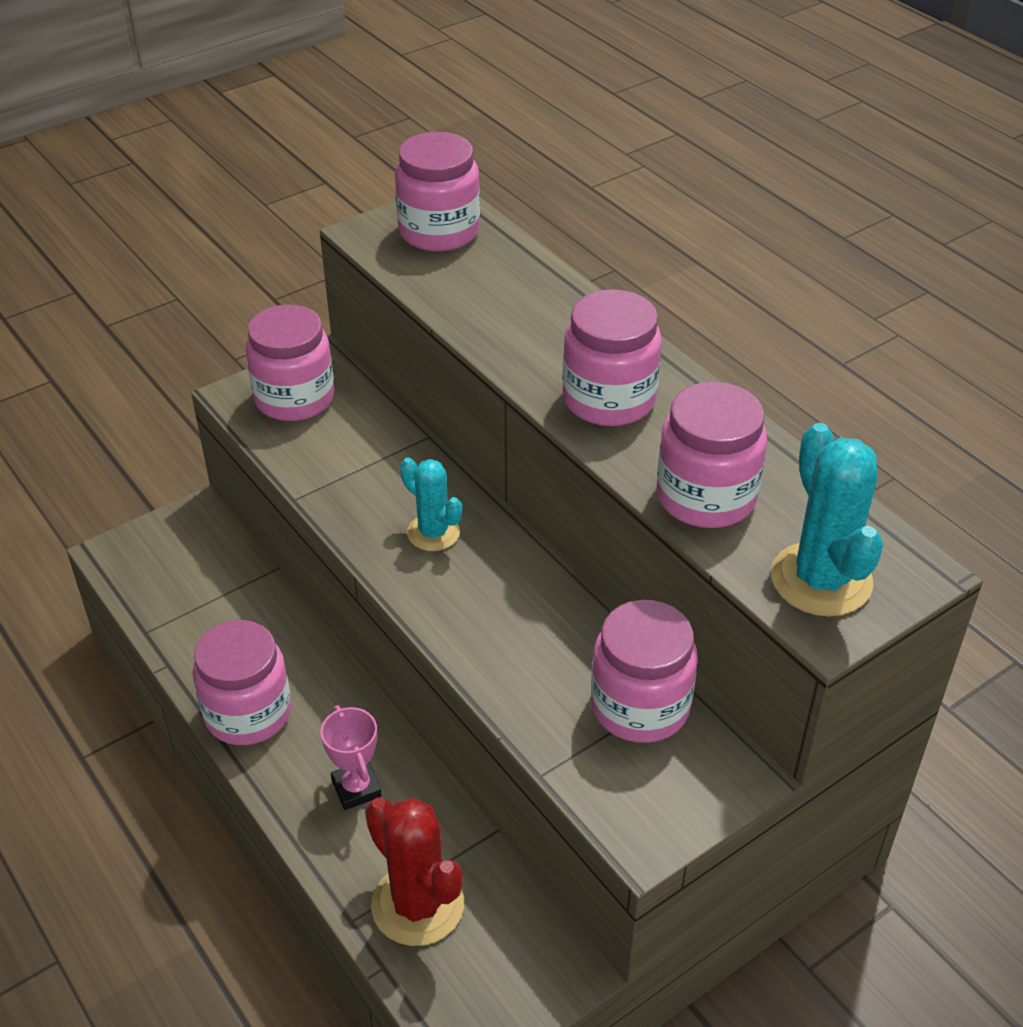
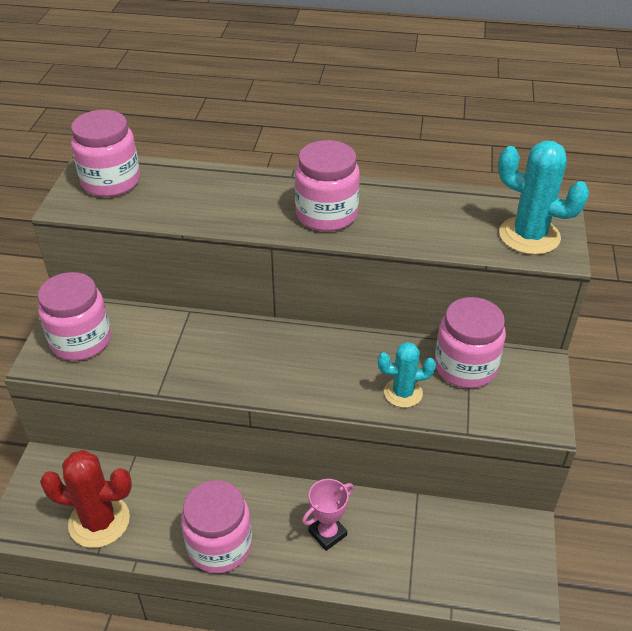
camera: 45 degrees left, 0 degrees up
(356, 788) = (327, 533): pink trophy -> pink trophy turned 60 degrees counterclockwise
(418, 904) = (428, 561): red cactus -> red cactus (99, 521)
(433, 533) = (260, 357): turquoise cactus -> turquoise cactus (403, 393)
(706, 497) = (434, 231): pink jar -> none

